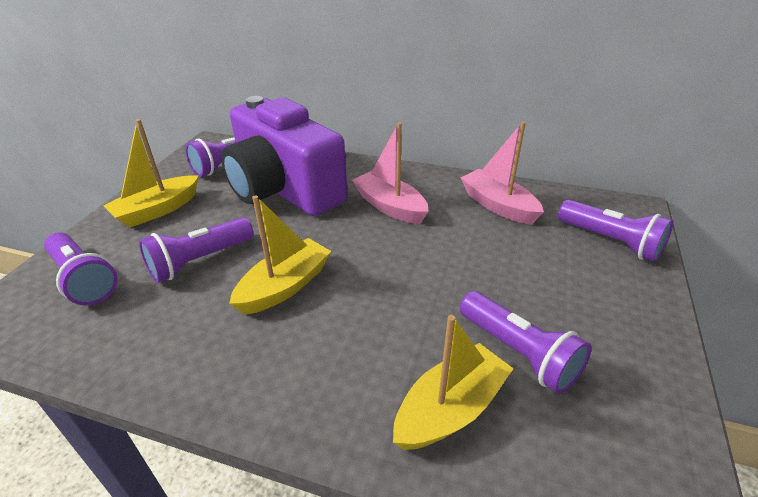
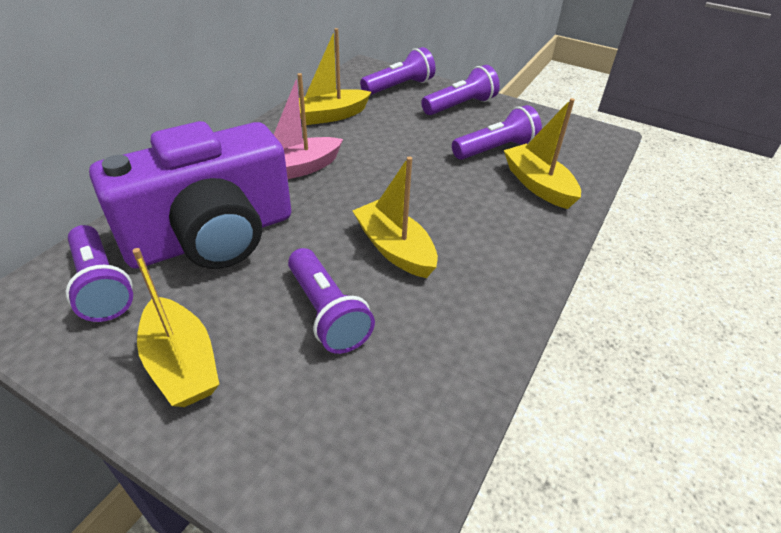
camera: 80 degrees left, 5 degrees up
(84, 279) = (318, 432): purple flashlight -> purple flashlight (460, 106)
(498, 205) = (330, 116): pink boat -> yellow boat

